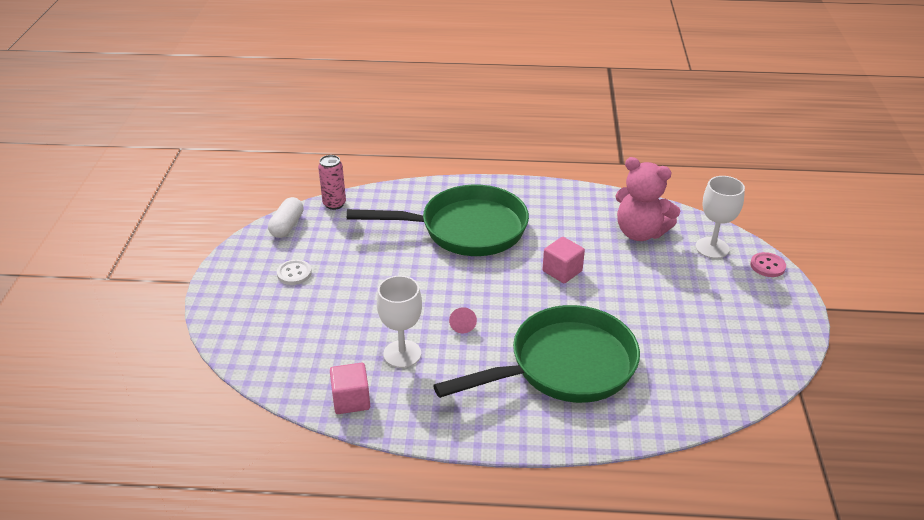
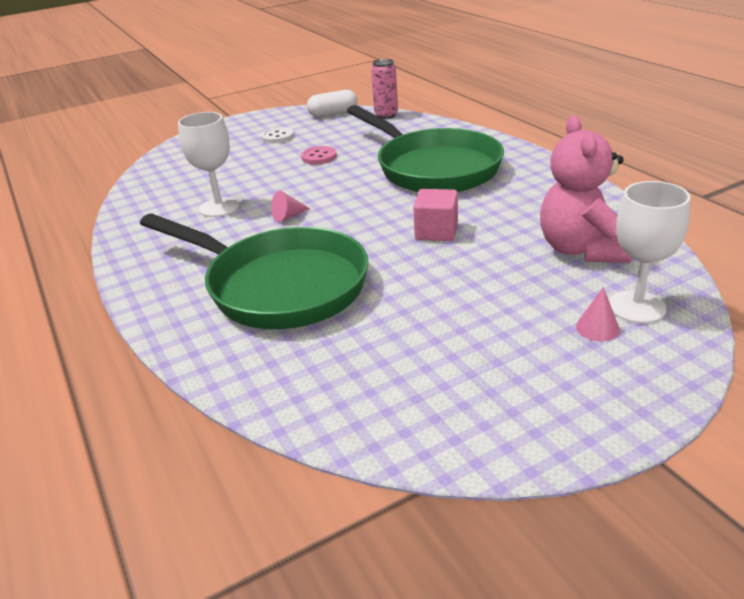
camera: 60 degrees right, 5 degrees down
(351, 400) = (142, 210): pink cube -> none
(719, 270) = (597, 328): none -> pink cone
(767, 266) = (673, 366): pink button -> pink button (319, 157)

